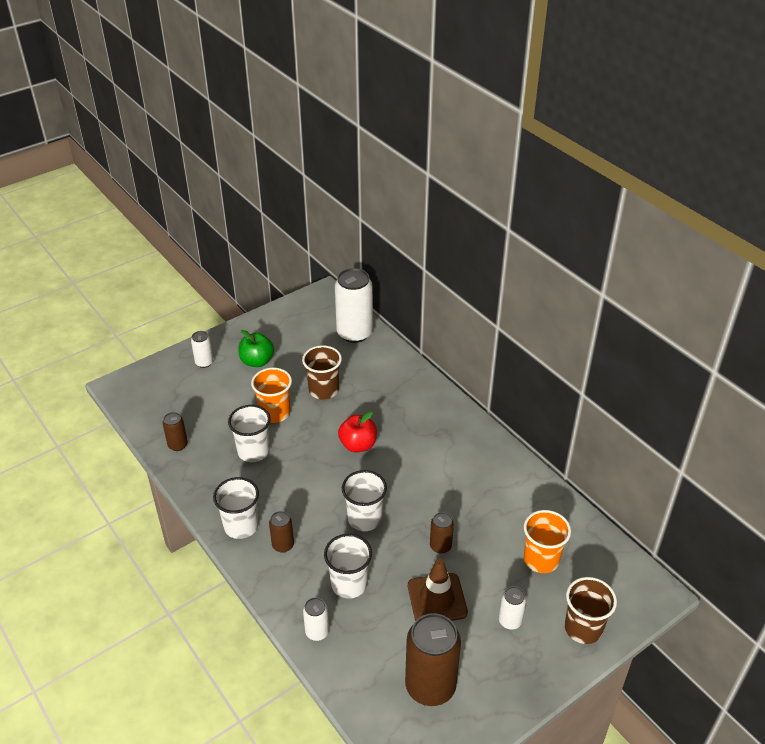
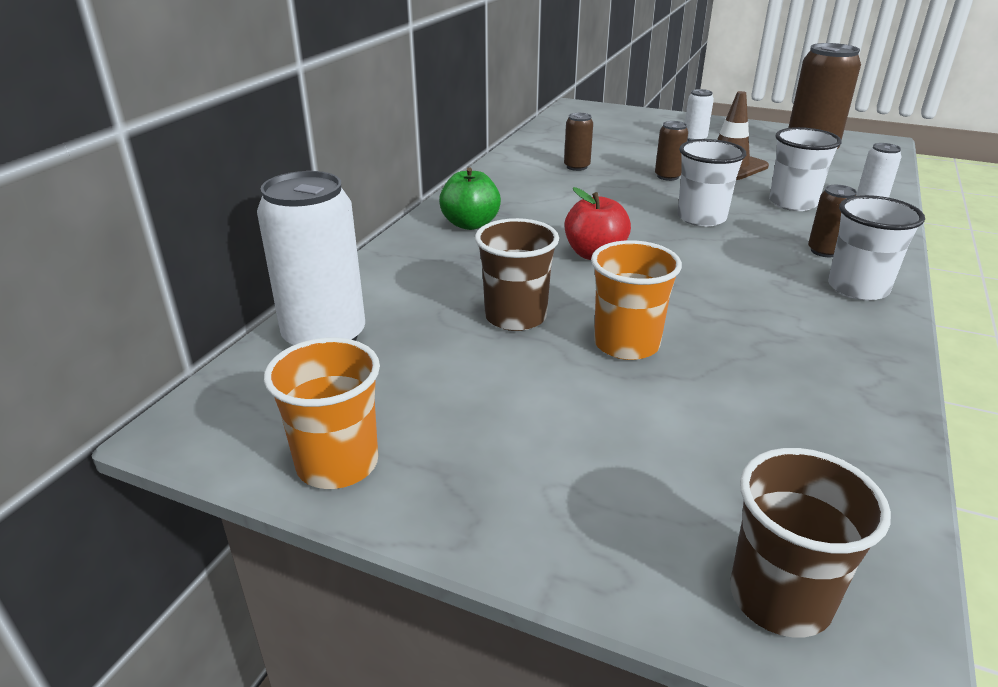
camera: 120 degrees left, 10 degrees down
(178, 445) = (849, 421): brown can -> brown can (576, 167)
(204, 362) = (603, 512): white can -> none
(253, 451) = (731, 331): white cup -> none
(257, 361) = (516, 426): green apple -> green apple (470, 224)
(541, 559) = (610, 140): orange cup -> orange cup (337, 464)
(583, 628) = (654, 119): brown cup -> brown cup (780, 598)

